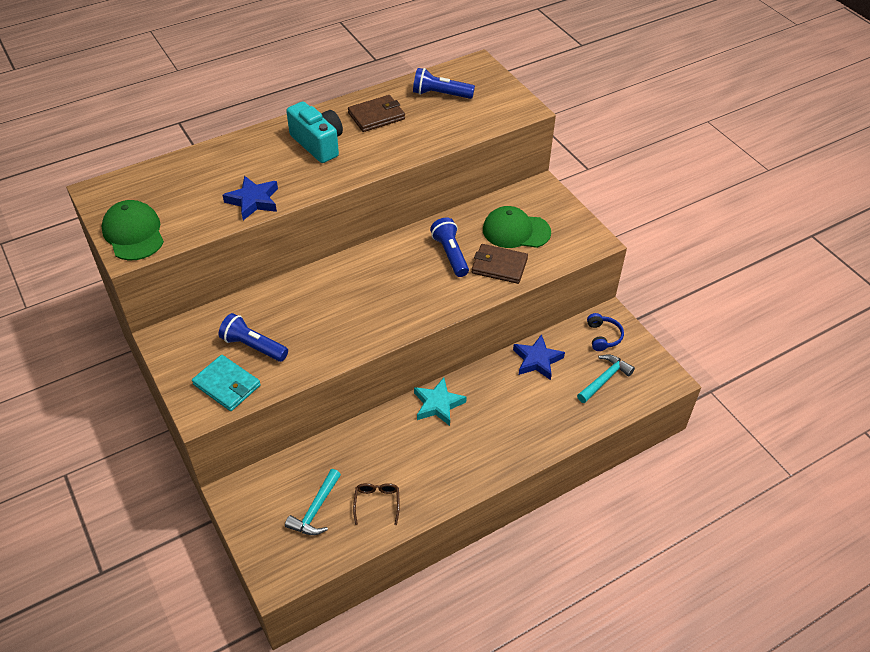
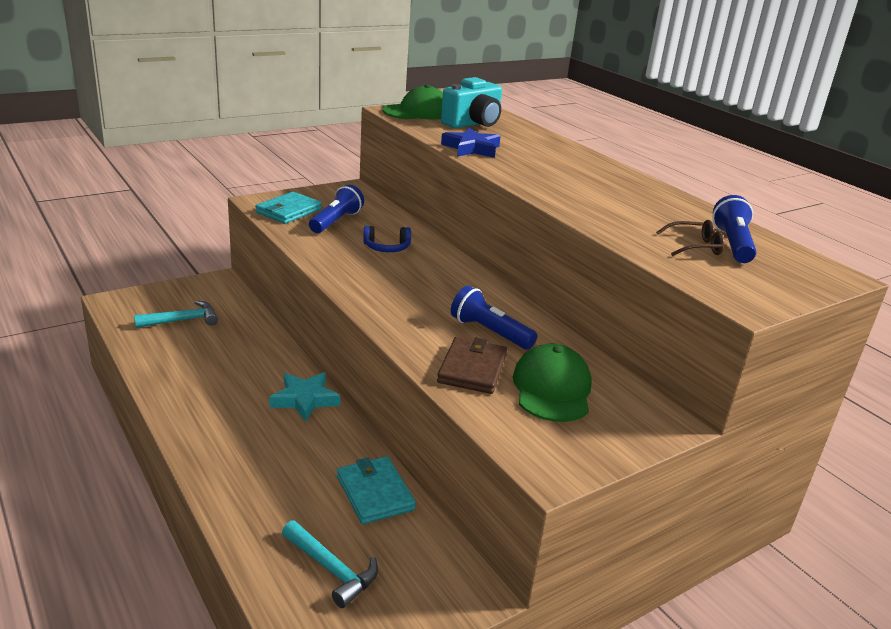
camera: 85 degrees right, 20 degrees down
(315, 510) = (182, 320): turquoise hammer -> turquoise hammer turned 135 degrees clockwise
(318, 144) = (579, 176): turquoise camera -> turquoise camera (473, 124)
(376, 116) = (653, 205): brown wallet -> none
(377, 503) = (176, 355): brown glasses -> brown glasses (695, 246)
(450, 254) = (489, 332): blue flashlight -> blue flashlight turned 120 degrees counterclockwise
(537, 360) = (375, 493): blue star -> turquoise wallet
(603, 336) = (426, 578): blue headphones -> blue headphones (387, 248)

